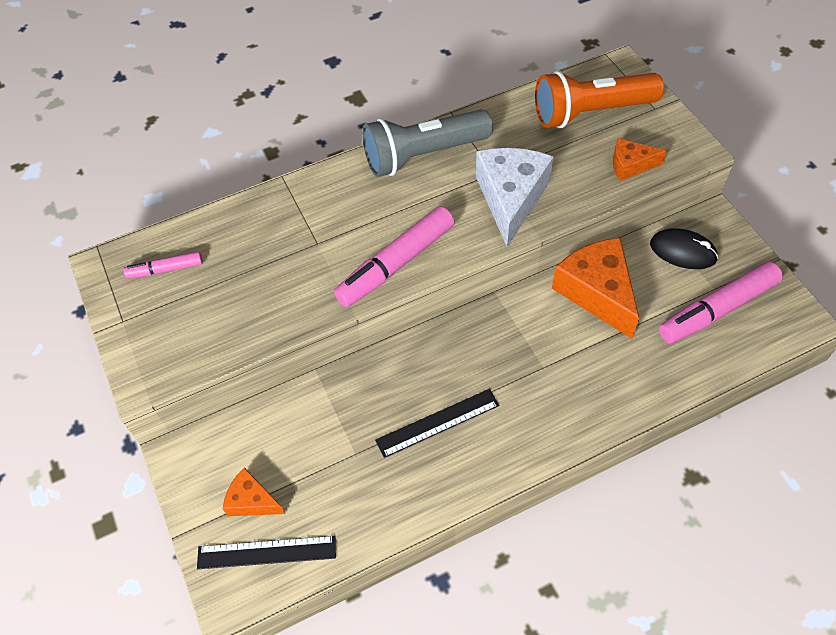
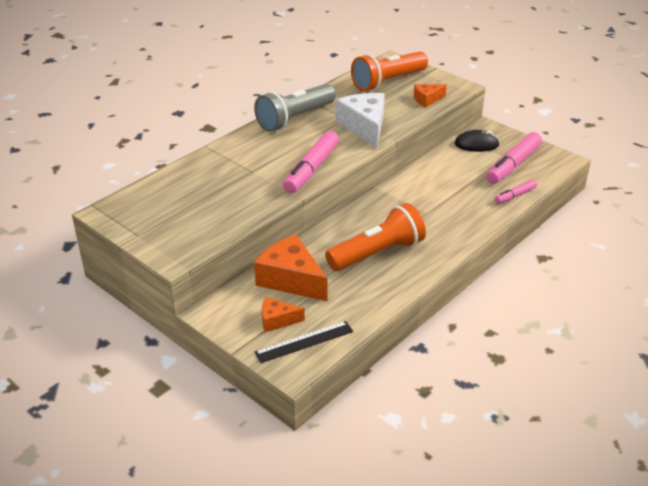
camera: 25 degrees left, 20 degrees down
(165, 269) = (152, 204): pink marker -> pink marker (515, 195)
(437, 423) = (377, 253): black ruler -> orange flashlight
(597, 292) = (437, 173): orange cheese -> orange cheese (291, 279)

